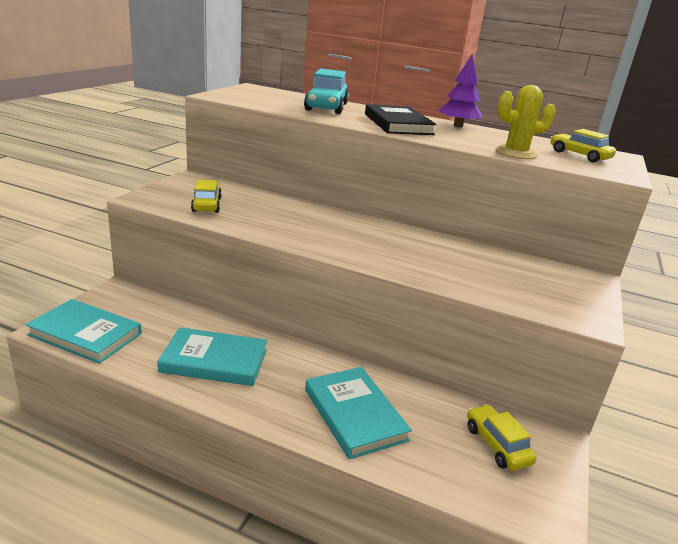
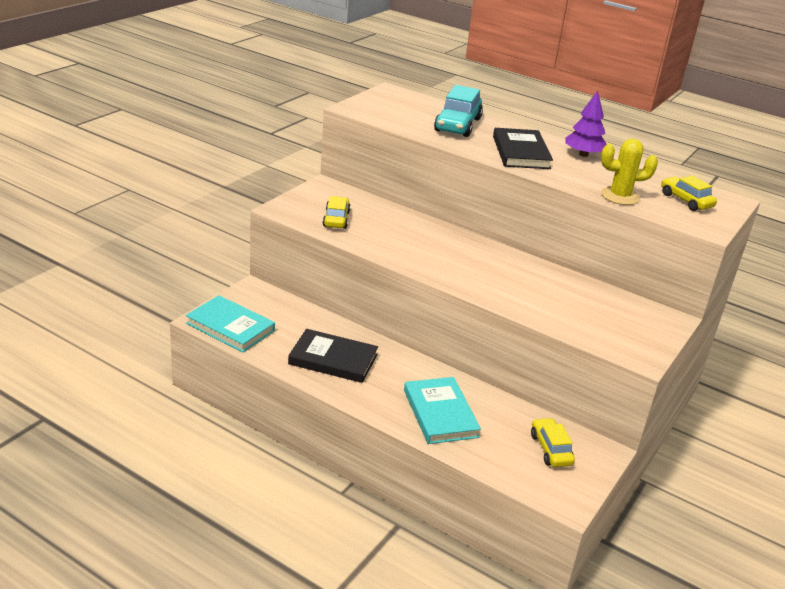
camera: 10 degrees right, 5 degrees up
(214, 361) = (333, 359): turquoise book -> black book

